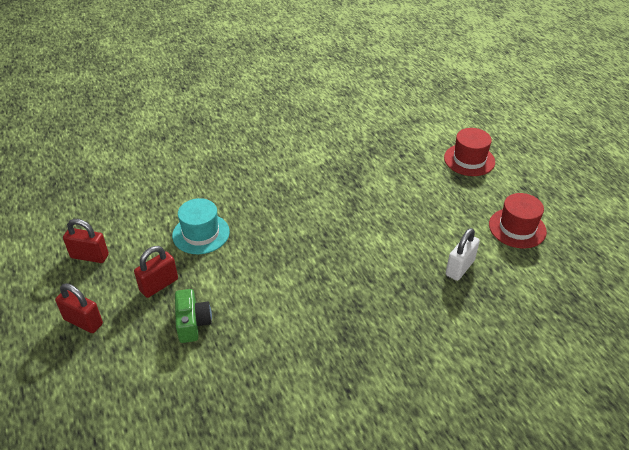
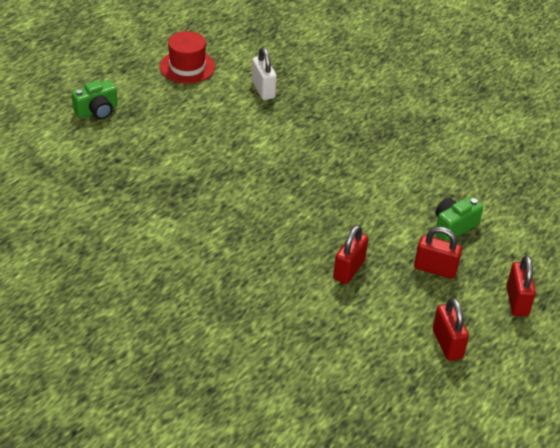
camera: 120 degrees left, 0 degrees up
(201, 233) = (349, 270): turquoise hat -> red padlock
(460, 268) = (263, 90): white padlock -> white padlock turned 60 degrees clockwise
(469, 160) = (97, 111): red hat -> green camera

